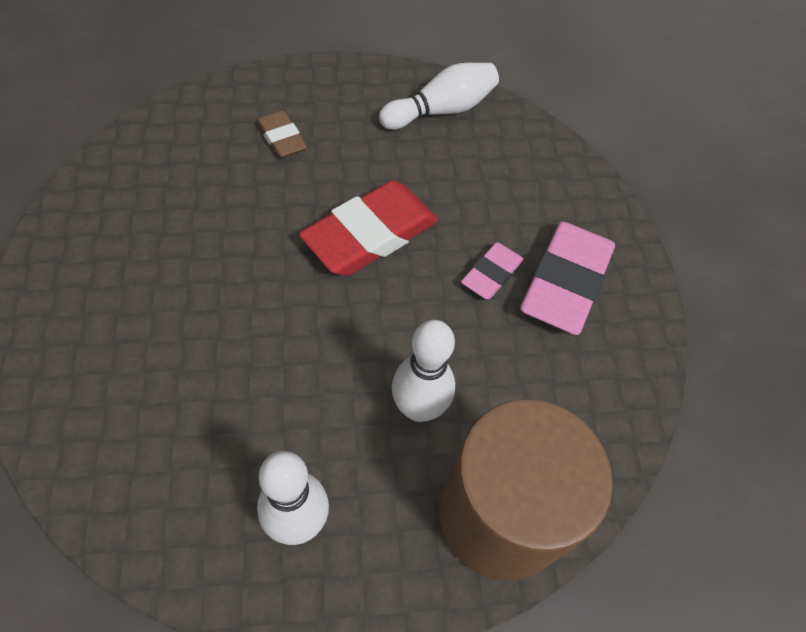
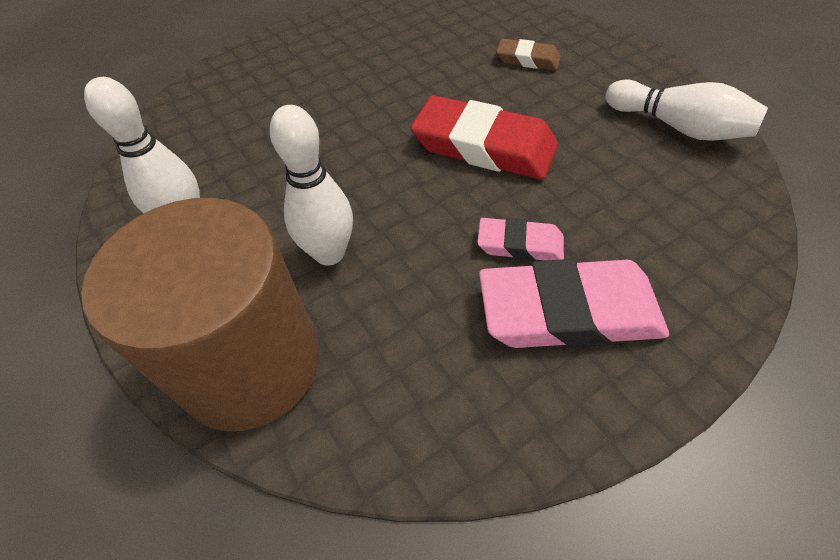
camera: 70 degrees right, 5 degrees down
(281, 138) = (527, 59): brown eraser -> brown eraser turned 75 degrees clockwise

